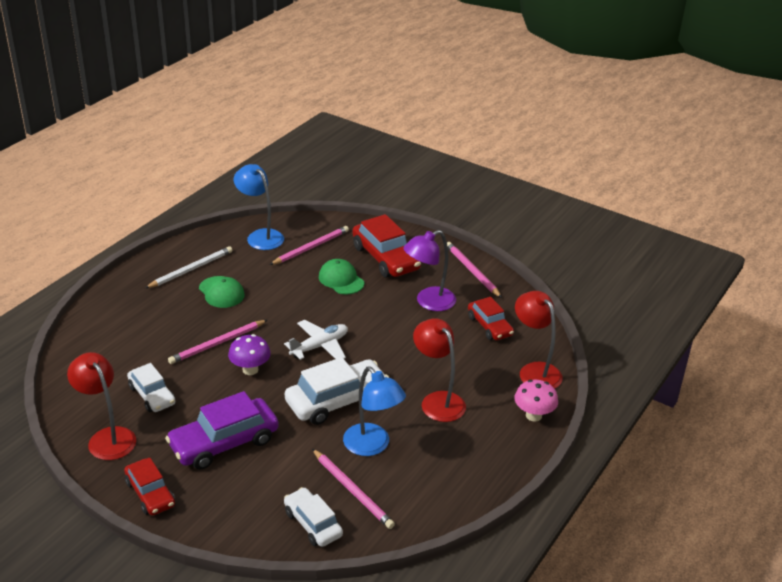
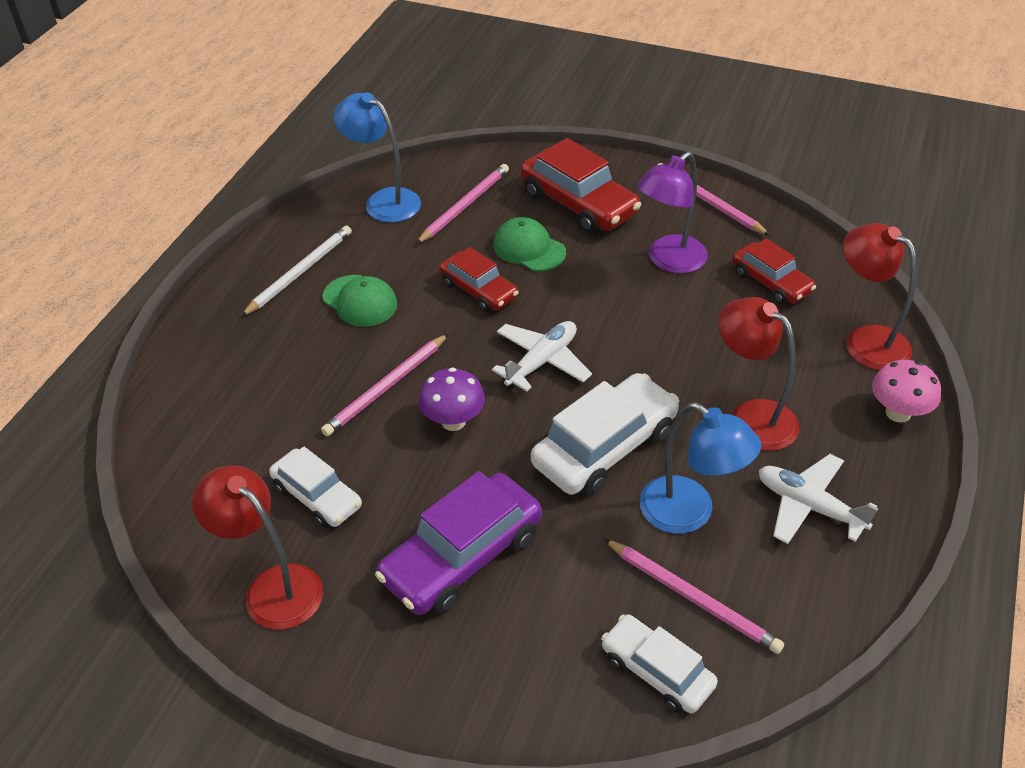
camera: 10 degrees left, 10 degrees up
(150, 494) = (379, 675): red car -> red car (478, 290)
(449, 456) = (809, 506): none -> white plane

